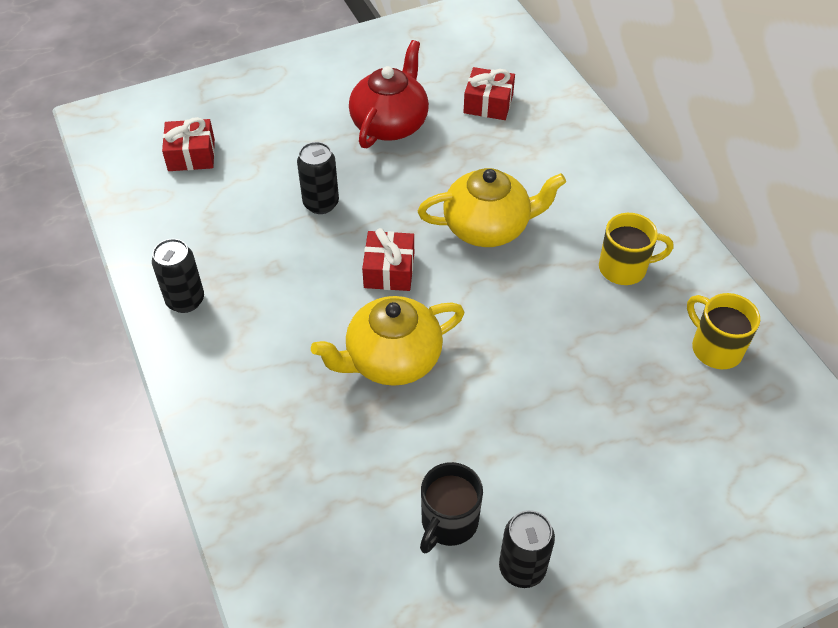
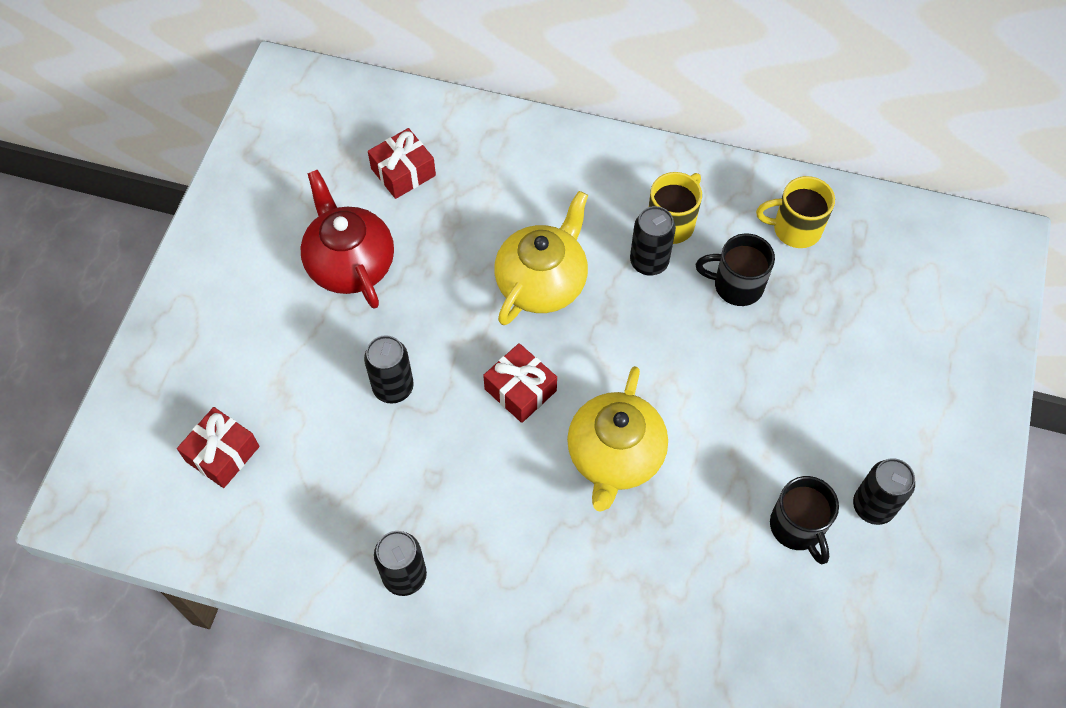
camera: 50 degrees left, 10 degrees up
(575, 276) = (649, 262): none -> black can
(619, 342) = (736, 285): none -> black mug

